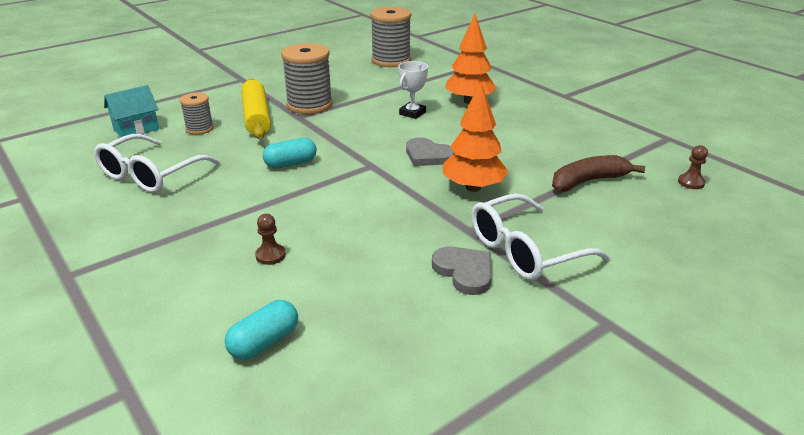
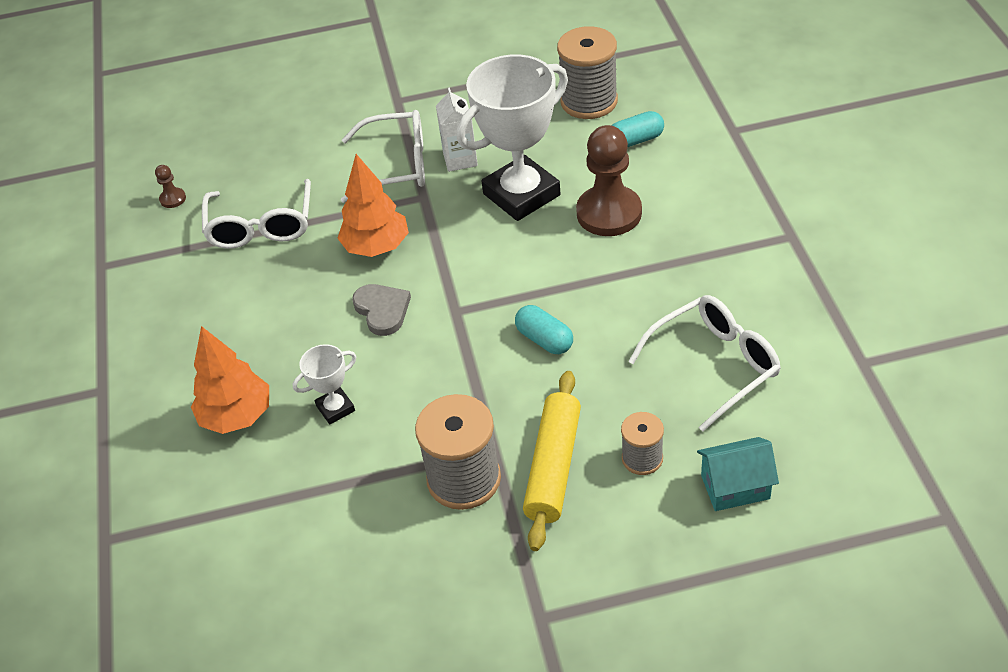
camera: 150 degrees left, 15 degrees up
(270, 255) = (609, 213): brown pawn -> brown pawn, size x2.37
(291, 164) = (544, 339): turquoise capsule -> turquoise capsule turned 45 degrees clockwise
(372, 253) = (521, 194): none -> white trophy
(391, 60) = (244, 607): grey spool -> grey spool (589, 101)
(464, 271) = (460, 159): grey heart -> white carton
(588, 181) = (261, 225): brown banana -> white glasses

